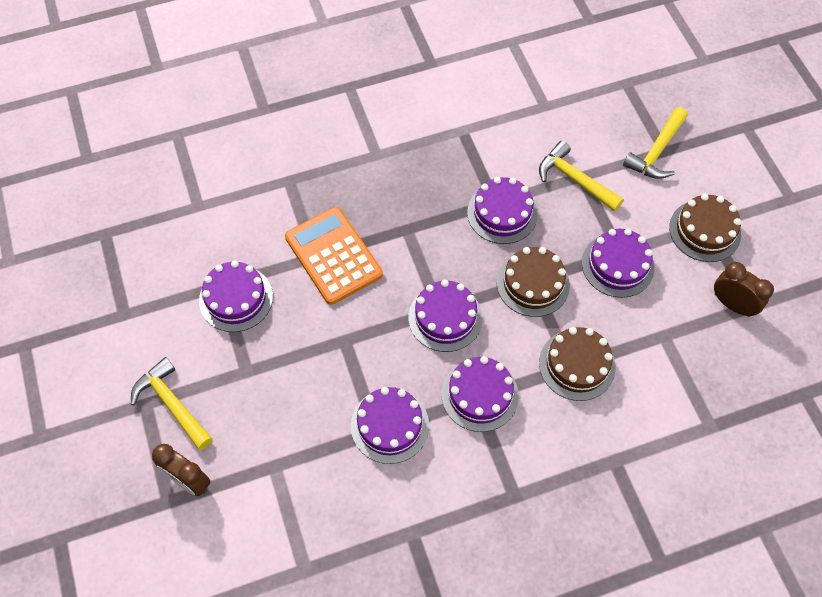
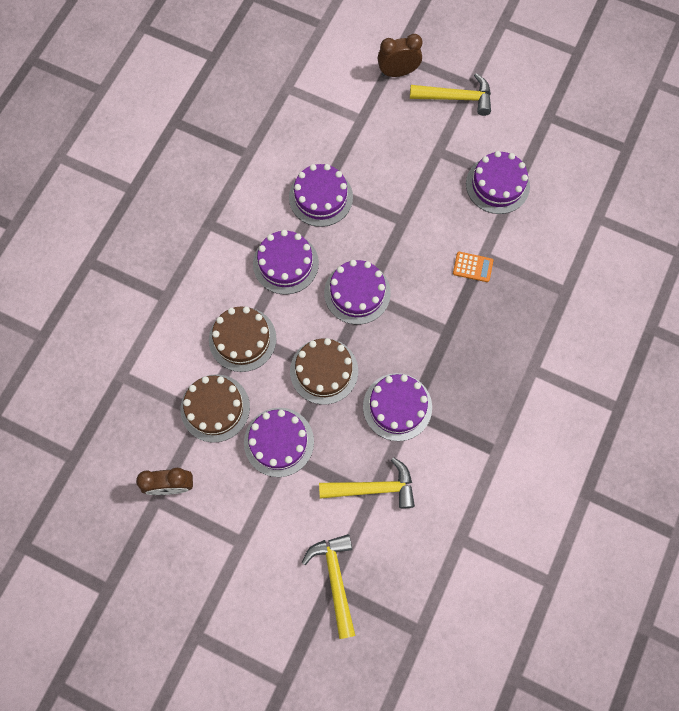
camera: 135 degrees right, 10 degrees up
(333, 256) = (472, 267): orange calculator -> orange calculator, size x0.43
(704, 231) = (239, 535): brown cake -> brown cake (215, 408)

